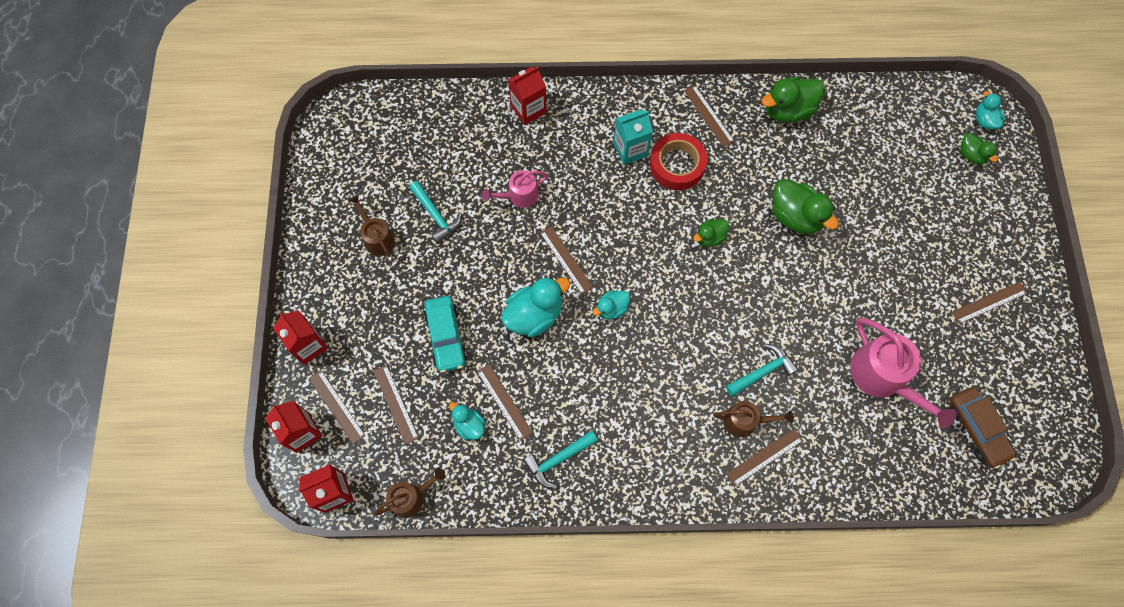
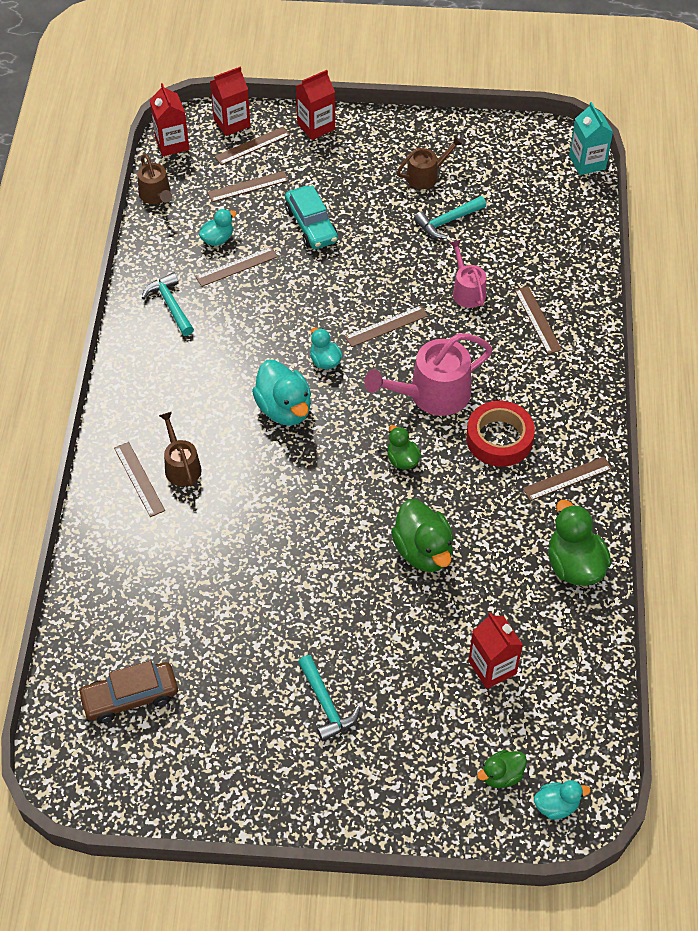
camera: 95 degrees right, 15 degrees down
(446, 337) = (311, 225): turquoise car -> turquoise car turned 105 degrees counterclockwise
(528, 109) = (577, 305): red carton -> red carton (492, 667)
(534, 315) = (326, 295): turquoise duck -> turquoise duck (284, 409)
(630, 149) = (522, 395): turquoise carton -> turquoise carton (587, 162)
(745, 421) = (181, 466): brown watering can -> brown watering can turned 150 degrees clockwise
(762, 371) = (234, 490): turquoise hammer -> turquoise hammer (326, 704)
(795, 216) = (423, 551): green duck -> green duck turned 75 degrees counterclockwise
(883, 377) = (209, 609): pink watering can -> pink watering can (432, 394)
(989, 302) = (286, 748): brown ruler -> brown ruler (537, 320)

